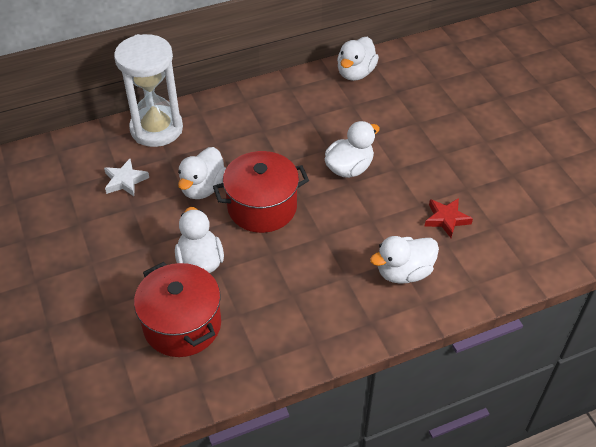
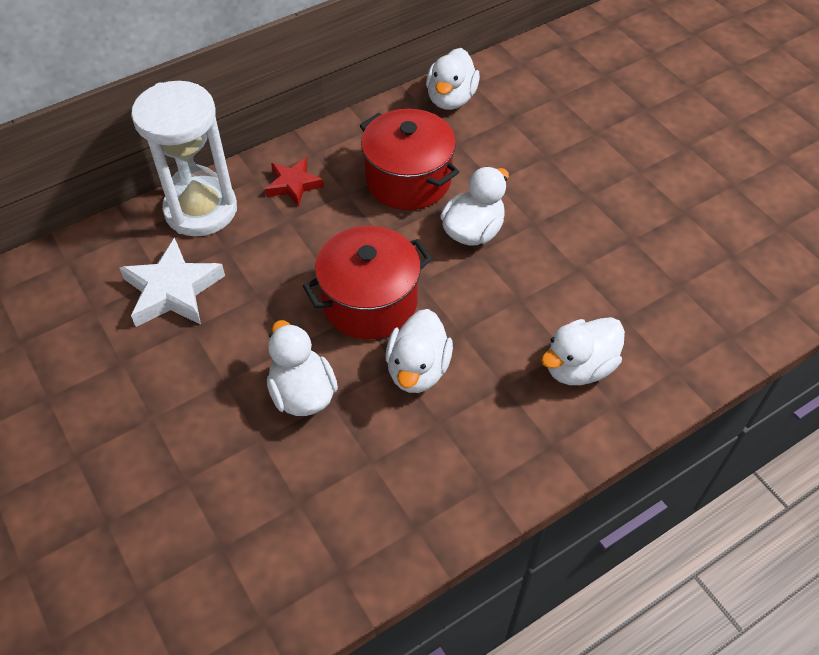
camera: 10 degrees left, 5 degrees up
(125, 181) = (173, 290): white star -> white star, size x1.61
(182, 325) = (297, 489): red pot -> red pot (408, 180)
(203, 188) = (283, 286): white duck -> white duck (418, 369)
(446, 219) = (616, 285): red star -> red star (293, 185)

